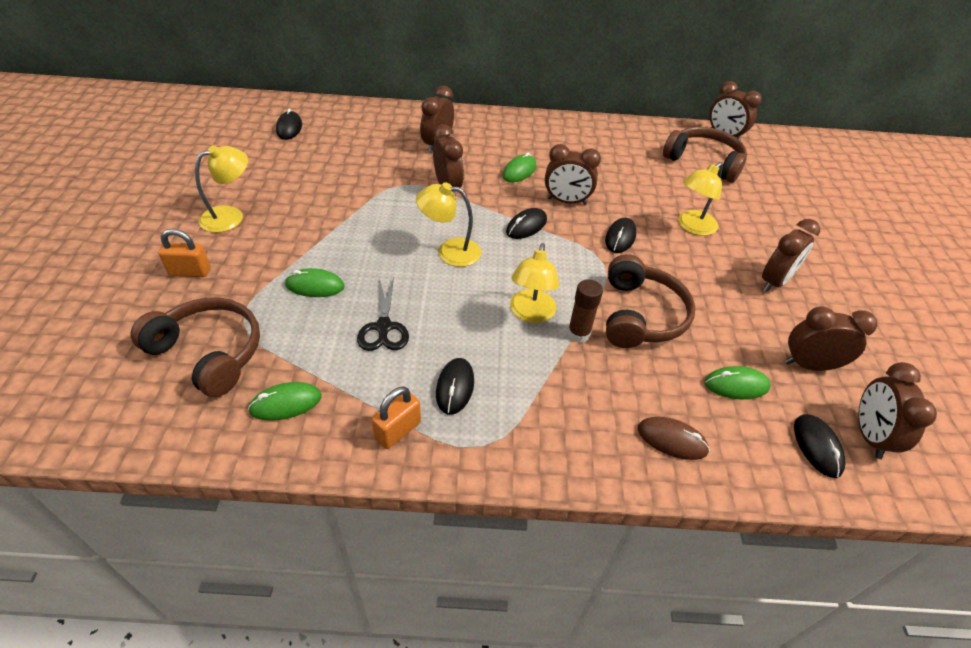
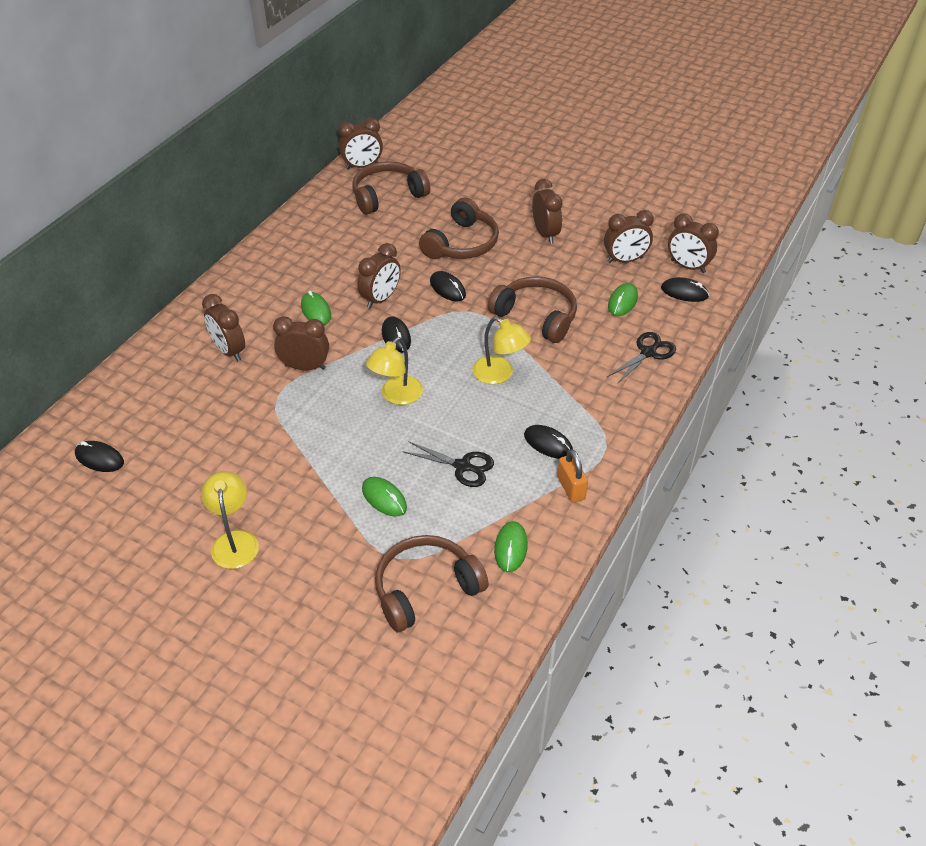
camera: 60 degrees left, 0 degrees up
(190, 272) = (305, 587): orange padlock -> none
(315, 286) = (384, 498): green mouse -> green mouse turned 75 degrees counterclockwise
(578, 333) = (535, 357): brown glue stick -> none
(672, 440) = (648, 353): brown mouse -> black scissors
(692, 227) = (462, 244): yellow lamp -> brown headphones
(809, 365) = (625, 260): brown clock -> brown clock turned 135 degrees counterclockwise

